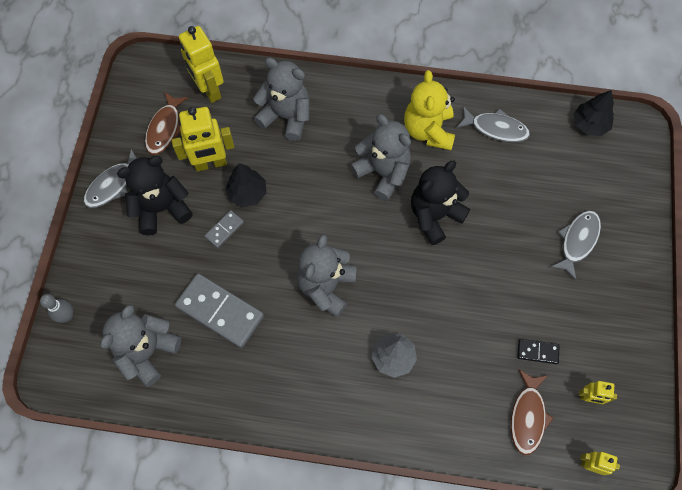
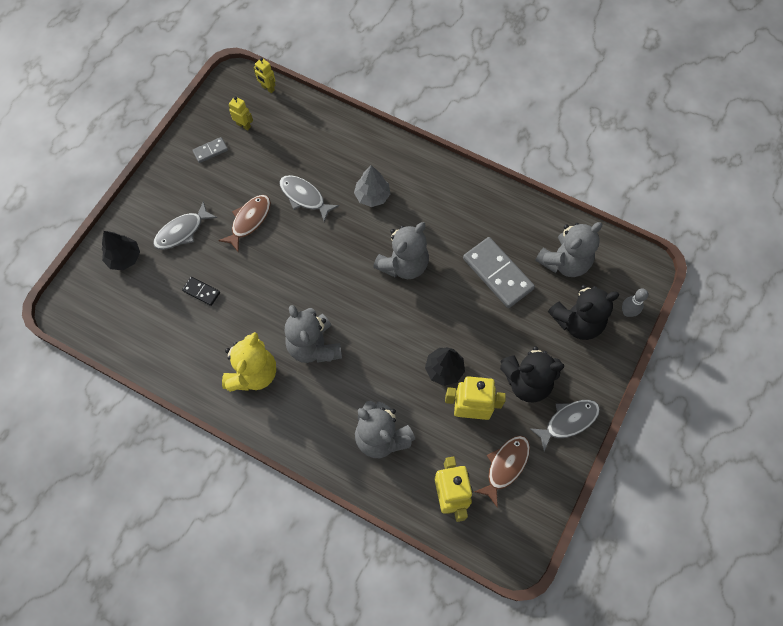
camera: 160 degrees left, 0 degrees up
(224, 229) = (475, 342): grey domino -> grey domino (210, 151)
(434, 216) = (287, 292): black teddy bear -> black teddy bear (577, 321)
(496, 128) = (190, 353): grey fish -> grey fish (304, 197)
(527, 416) = (293, 128): brown fish -> brown fish (249, 221)
(537, 352) = (262, 165): black domino -> black domino (201, 292)
(589, 124) = (104, 327): black tree -> black tree (124, 258)

